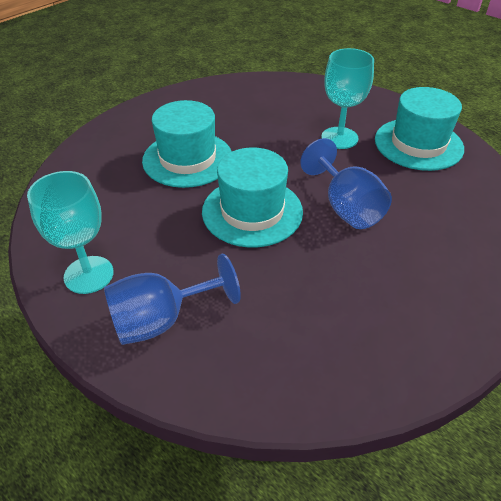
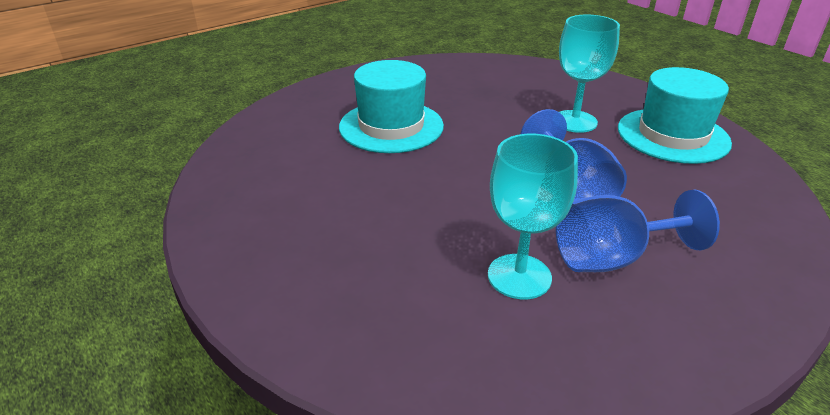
camera: 10 degrees right, 10 degrees down
(89, 275) = (249, 226): turquoise goblet -> turquoise goblet (519, 276)
(161, 320) = (319, 282): blue goblet -> blue goblet (612, 258)
(252, 211) = (454, 184): turquoise hat -> none

